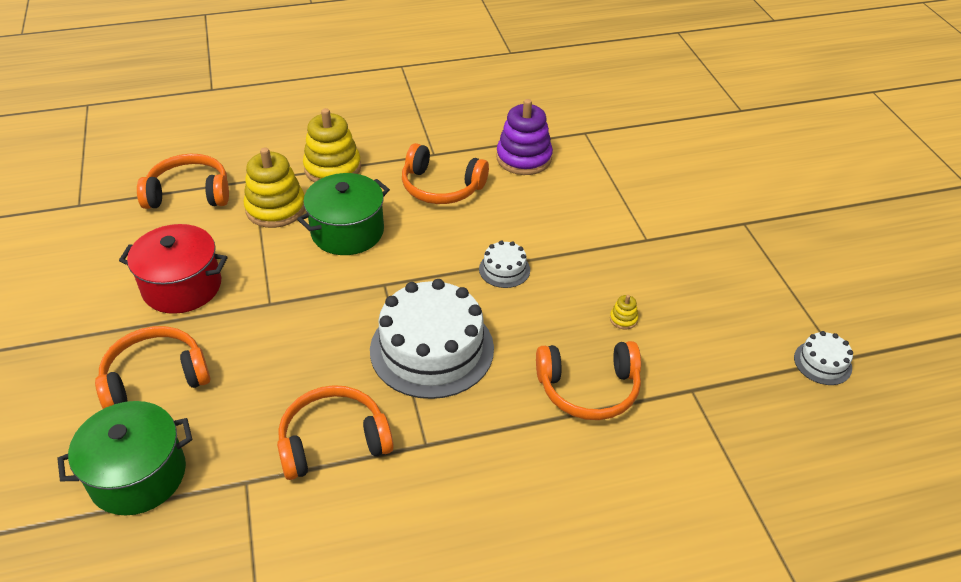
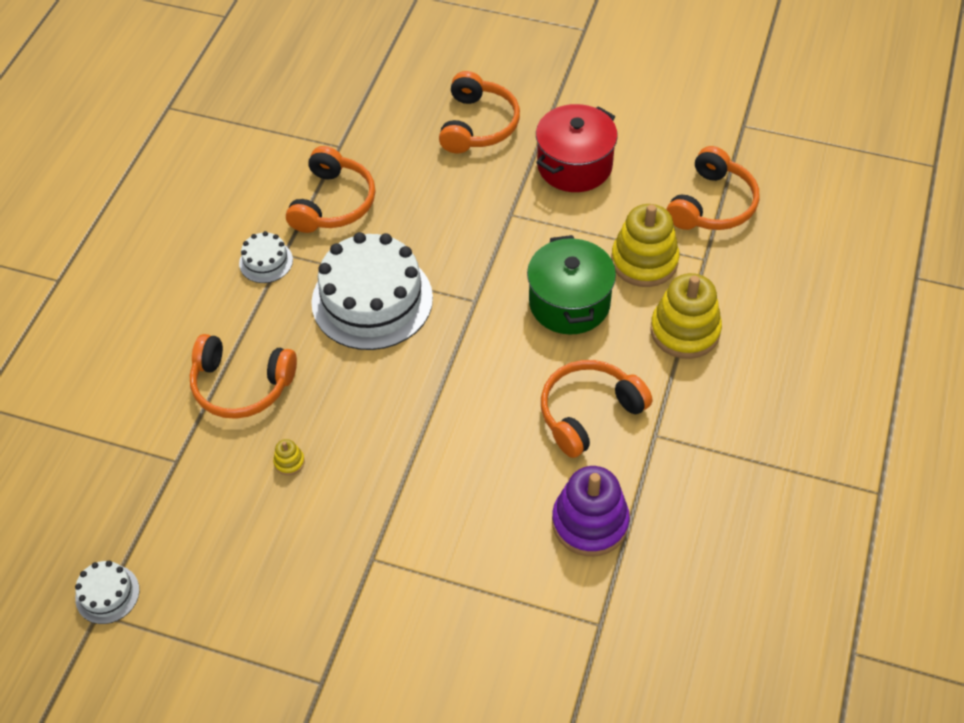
camera: 125 degrees right, 10 degrees up
(138, 475) = (392, 96): green pot -> none
(504, 269) = (425, 402): white cake -> white cake (266, 261)
(589, 389) = (241, 386): orange headphones -> orange headphones turned 105 degrees counterclockwise

